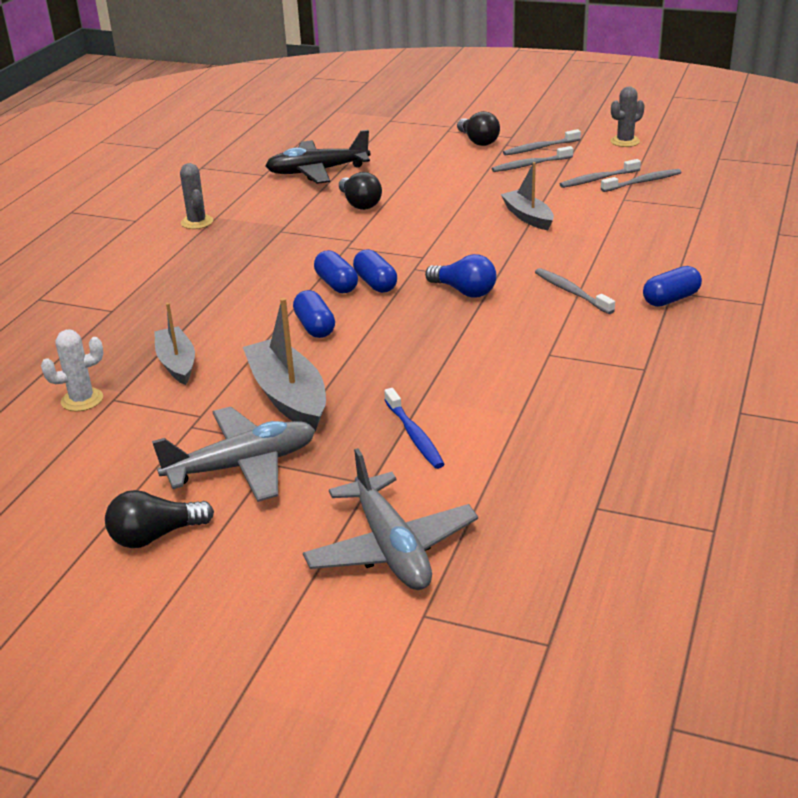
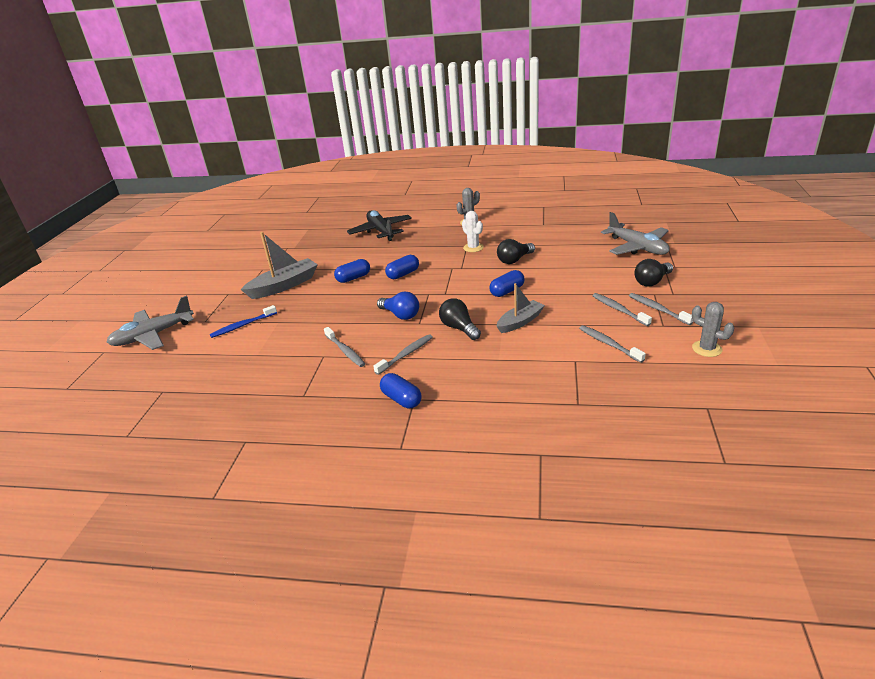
camera: 80 degrees right, 0 degrees up
(82, 400) = (287, 242): white cactus -> white cactus (473, 248)
(155, 536) = (183, 281): black light bulb -> black light bulb (459, 328)
(177, 363) = (317, 253): grey boat -> none
(242, 466) = (227, 287): grey plane -> grey plane (637, 247)
(317, 171) = (557, 238): black plane -> black plane (381, 231)
(375, 283) = (406, 285): blue capsule -> blue capsule (507, 291)
(464, 291) = (400, 315): blue light bulb -> blue light bulb turned 75 degrees counterclockwise
(643, 182) = (617, 367): grey toothbrush -> grey toothbrush (345, 351)

